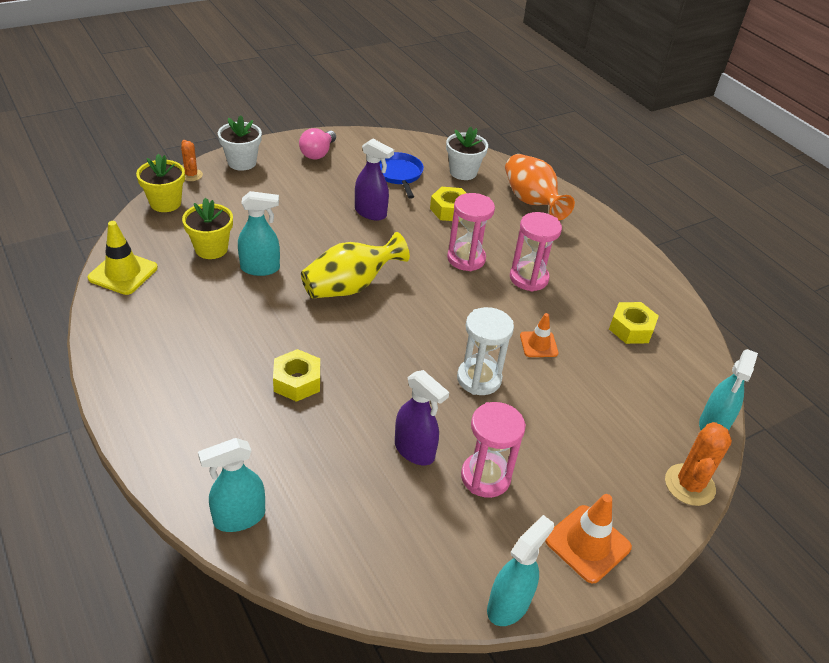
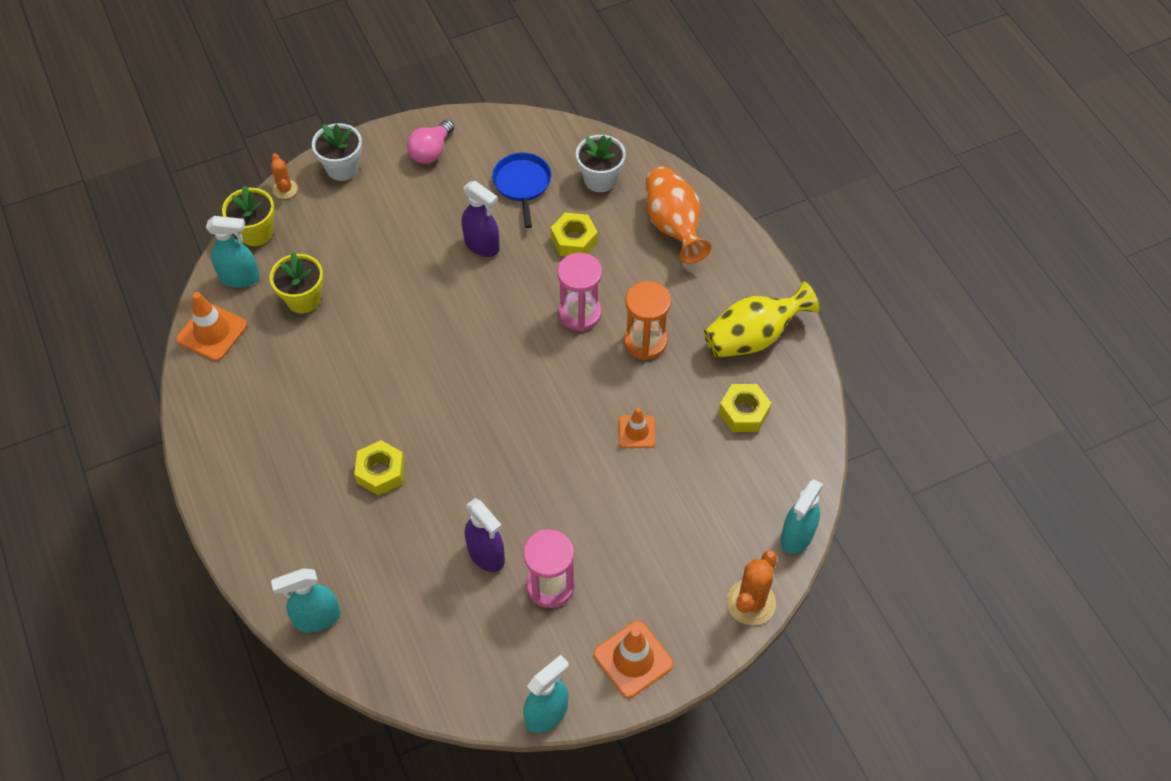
camera: 10 degrees right, 15 degrees up
(123, 273) = (212, 332): yellow traffic cone -> orange traffic cone
(260, 268) = (354, 326): turquoise spray bottle -> turquoise spray bottle (240, 278)
(350, 286) = (447, 352): yellow vase -> yellow vase (753, 337)
(479, 379) = (564, 473): white hourglass -> none
(528, 278) = (645, 342): pink hourglass -> orange hourglass

